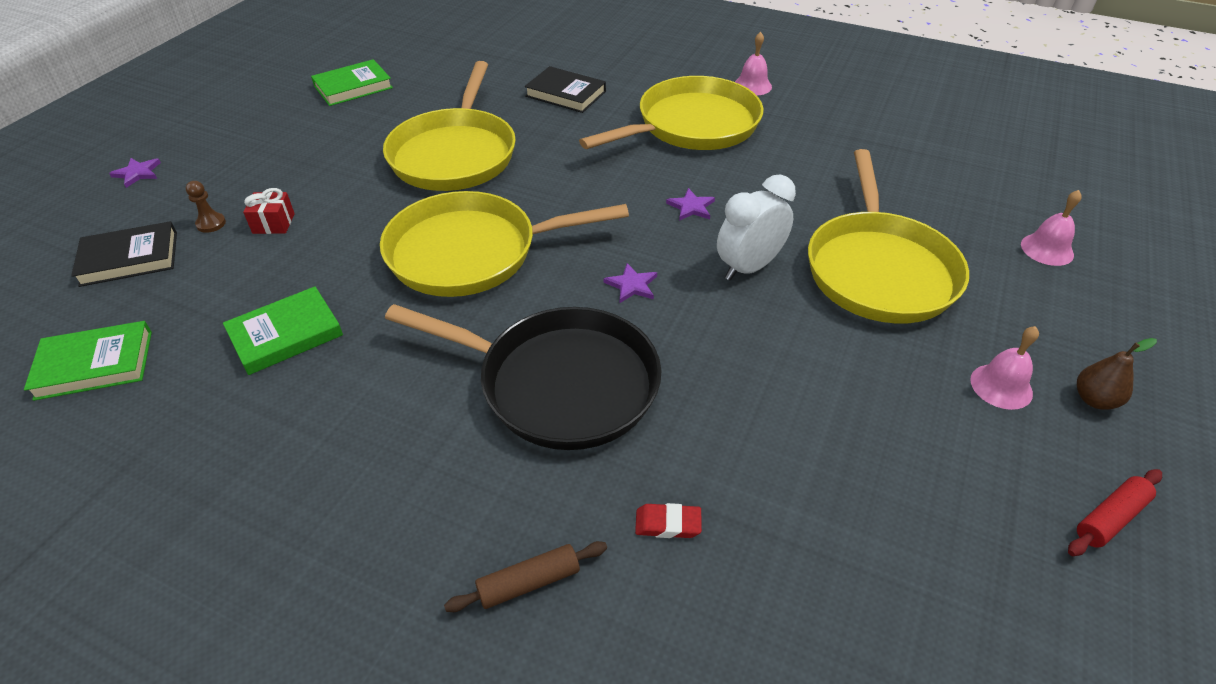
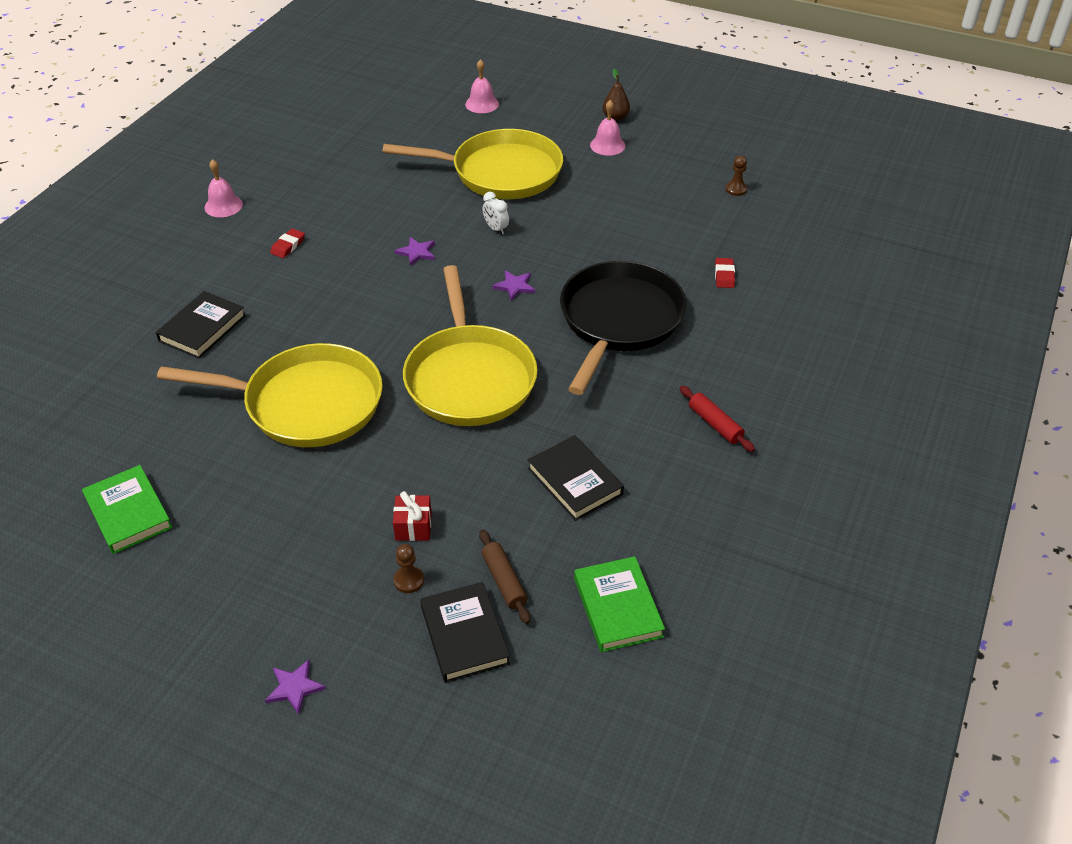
camera: 90 degrees left, 0 degrees up
(285, 334) = (575, 481): green book -> black book
(529, 582) = (772, 328): brown rolling pin -> brown rolling pin (504, 581)
(692, 125) = (288, 246): yellow pan -> red eraser
(748, 267) = (496, 229): white clock -> white clock, size x0.52
(932, 570) = (736, 189): none -> brown pawn
(1110, 518) = (695, 131): red rolling pin -> red rolling pin (715, 424)

